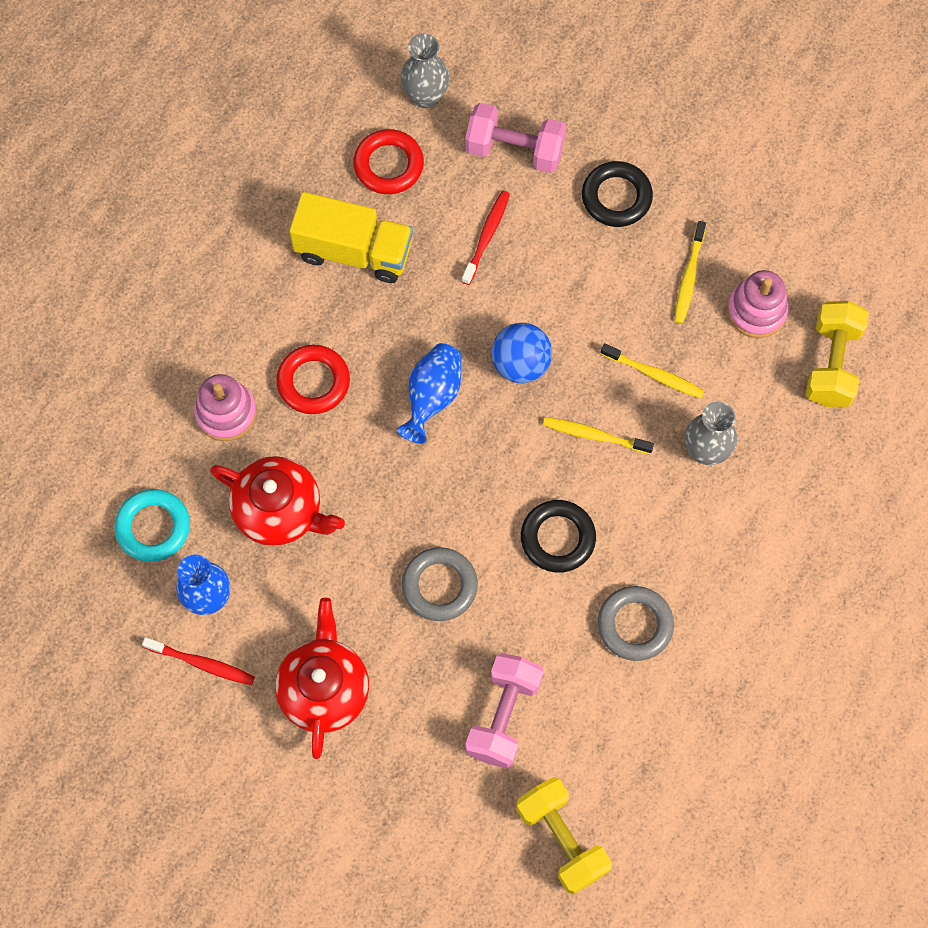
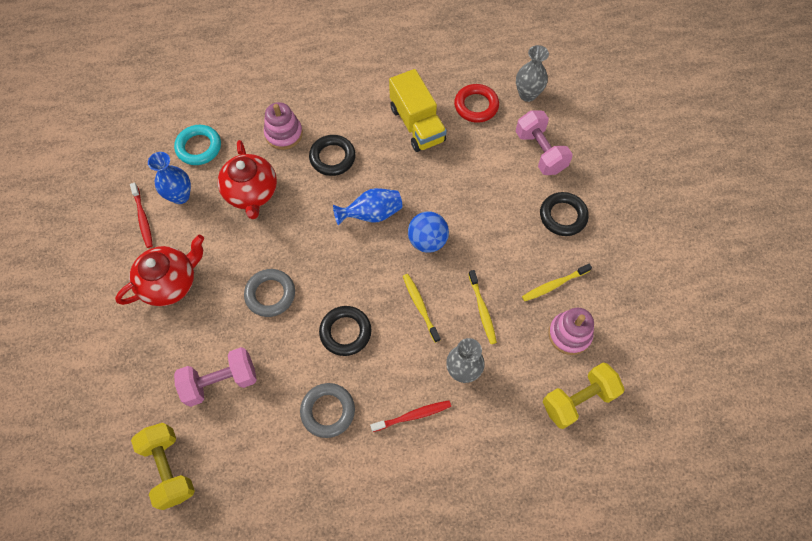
camera: 50 degrees right, 5 degrees down
(313, 382) = (332, 157): red ring -> black ring
(487, 236) = (481, 174): red toothbrush -> red toothbrush (413, 415)
(561, 839) = (169, 468): yellow dumbbell -> yellow dumbbell turned 45 degrees counterclockwise

